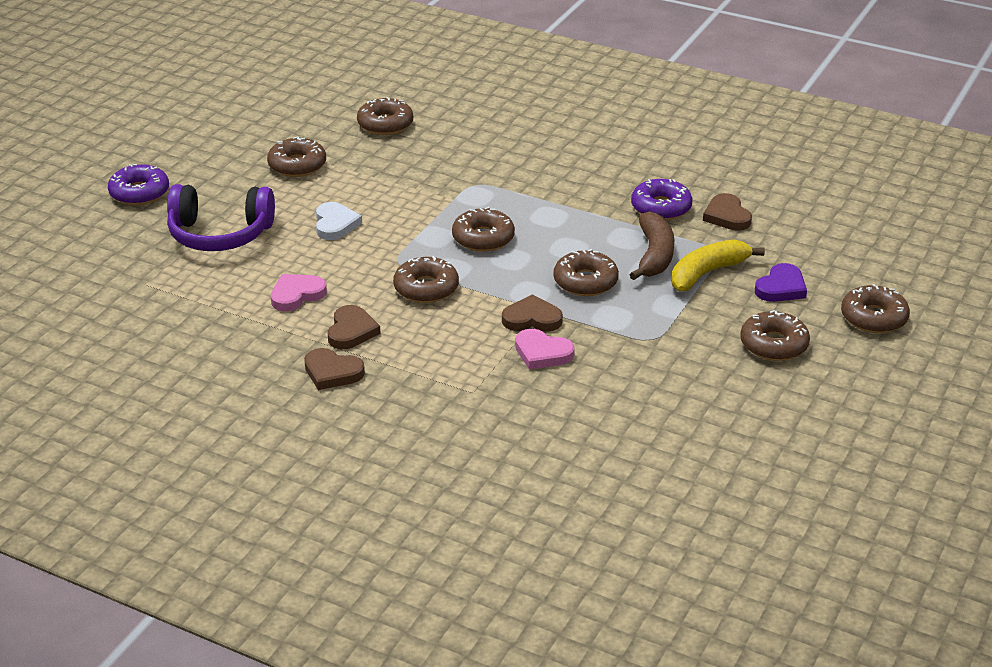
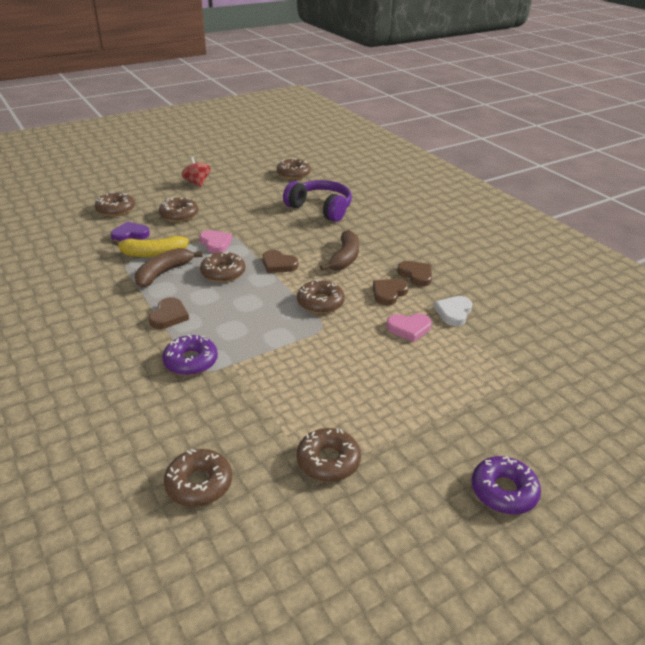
camera: 150 degrees left, 0 degrees up
(220, 234) = (442, 404): purple headphones -> purple headphones (320, 208)
(335, 224) = (342, 376): white heart -> white heart (453, 312)
(453, 363) = (344, 258): none -> brown banana
(483, 238) = (248, 323): brown donut -> brown donut (293, 174)
(542, 353) = (293, 247): pink heart -> pink heart (215, 243)
(661, 207) = (110, 300): purple donut -> purple donut (191, 361)
(727, 216) = (84, 280): brown heart -> brown heart (169, 316)
(855, 422) = (197, 183): none -> red spinning top

